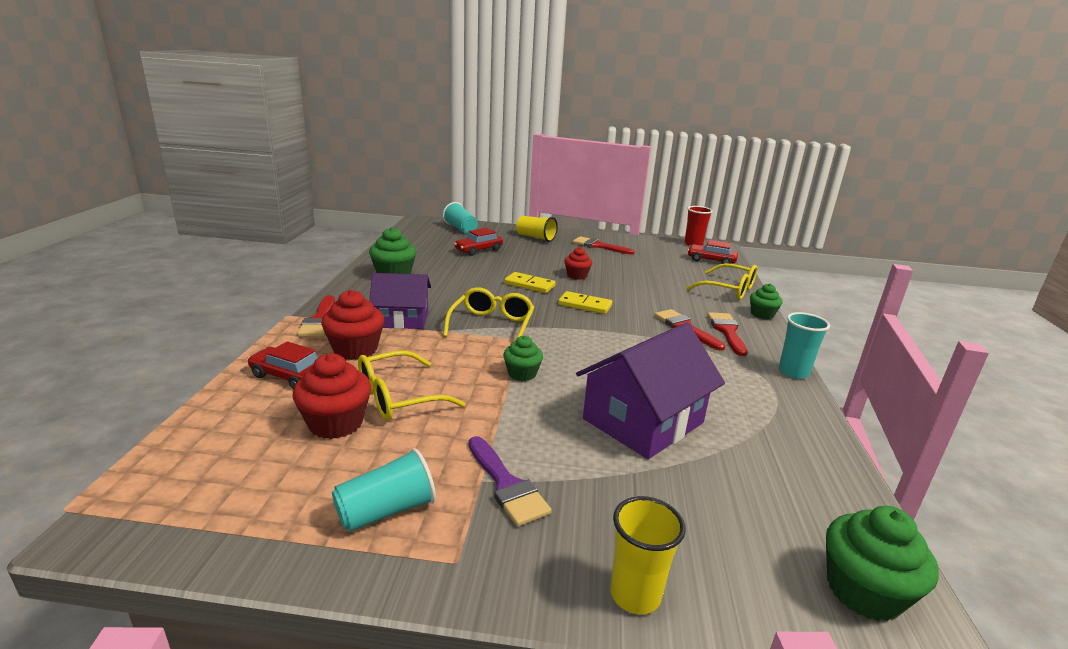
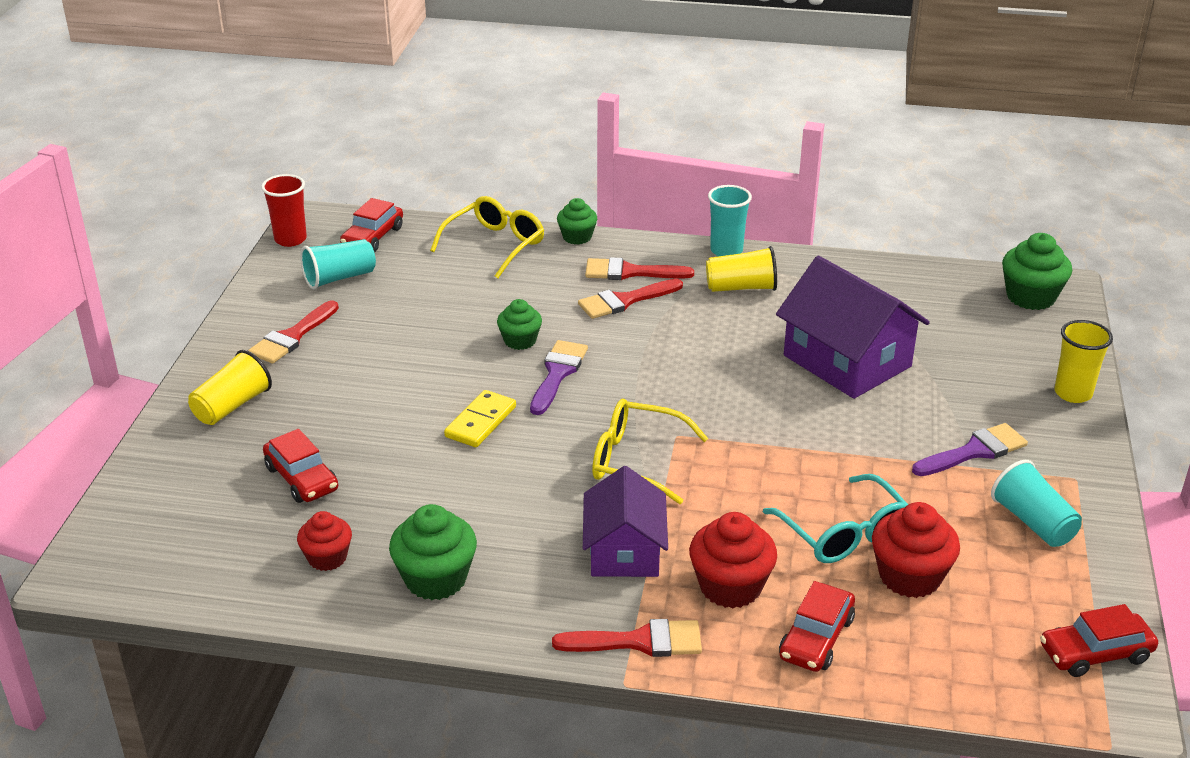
camera: 85 degrees left, 10 degrees up
(181, 522) = (1095, 653): none -> red car
(398, 397) = (843, 533): yellow glasses -> turquoise glasses
(461, 229) = (159, 506): turquoise cup -> turquoise cup (339, 278)
(522, 374) = (768, 437): green cupcake -> green cupcake (520, 341)
(577, 276) = (440, 372): red cupcake -> red cupcake (327, 558)
(585, 305) = (558, 373): yellow domino -> purple brush
(736, 375) = (741, 288): none -> yellow cup

